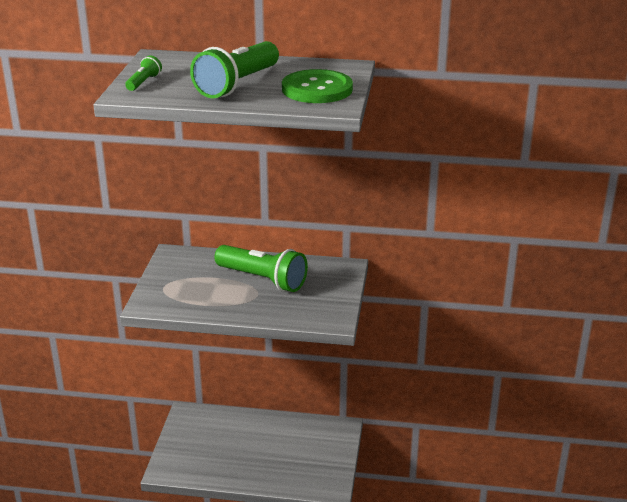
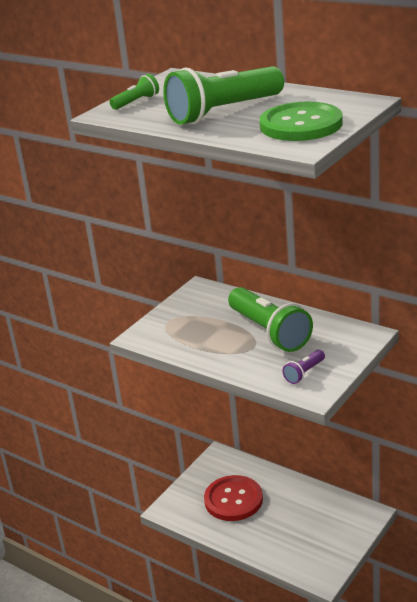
camera: 30 degrees right, 0 degrees up
(221, 446) = (233, 500): none -> red button
(316, 307) = (304, 373): none -> purple flashlight

